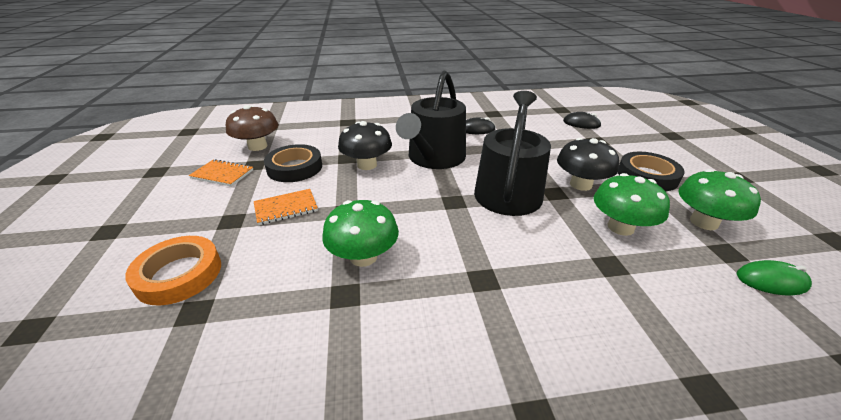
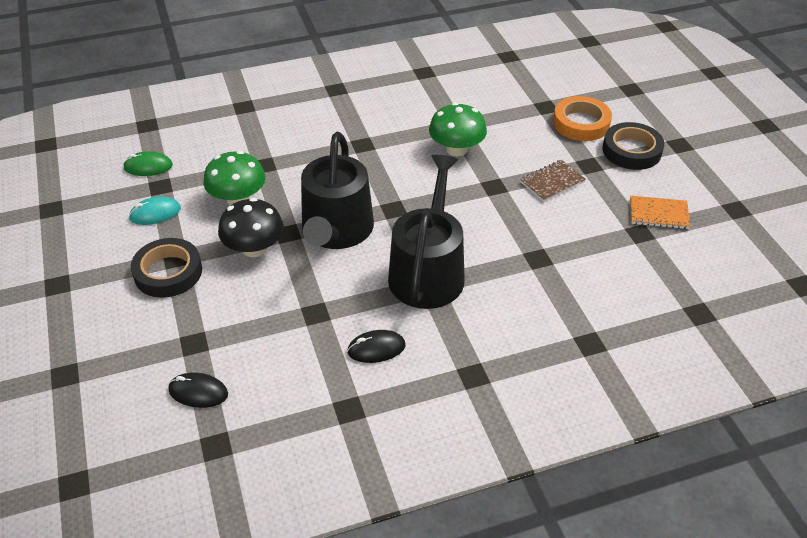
camera: 170 degrees right, 10 degrees up
(257, 146) = (669, 265): brown mushroom -> none
(286, 208) = (552, 182): orange notebook -> brown notebook
(295, 168) = (588, 233): black tape -> black tape (631, 151)
(367, 165) = (506, 249): black mushroom -> none
(704, 222) = (155, 213): green mushroom -> turquoise mouse

